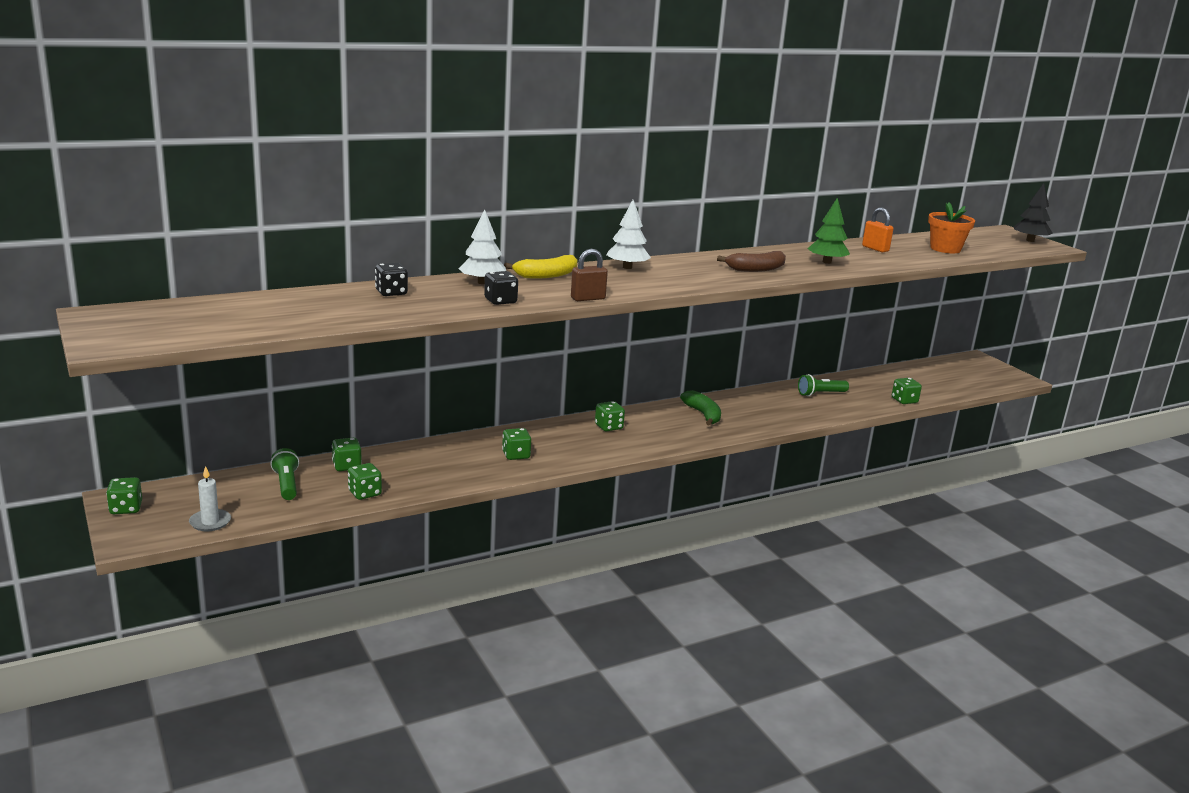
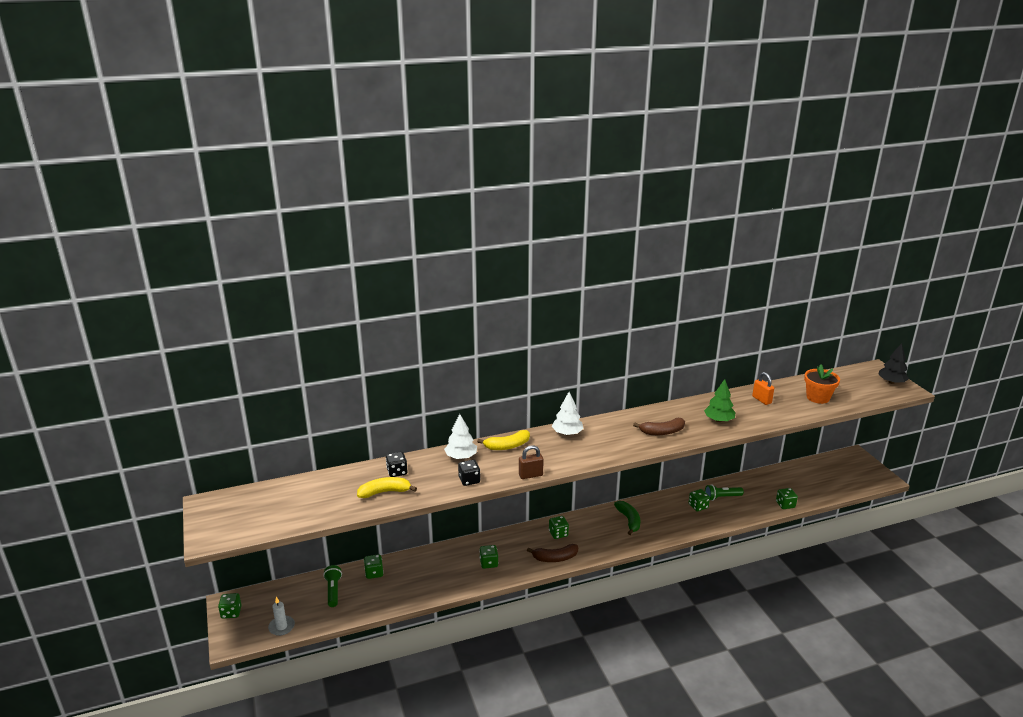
camera: 10 degrees right, 5 degrees up
(365, 493) = (382, 600): green dice -> green dice (698, 506)
(377, 309) = (385, 492): none -> yellow banana
(610, 450) = (555, 558): none -> brown banana

